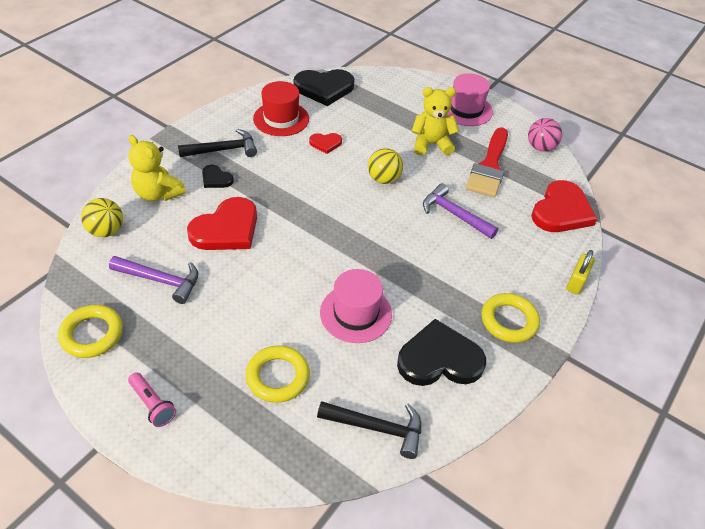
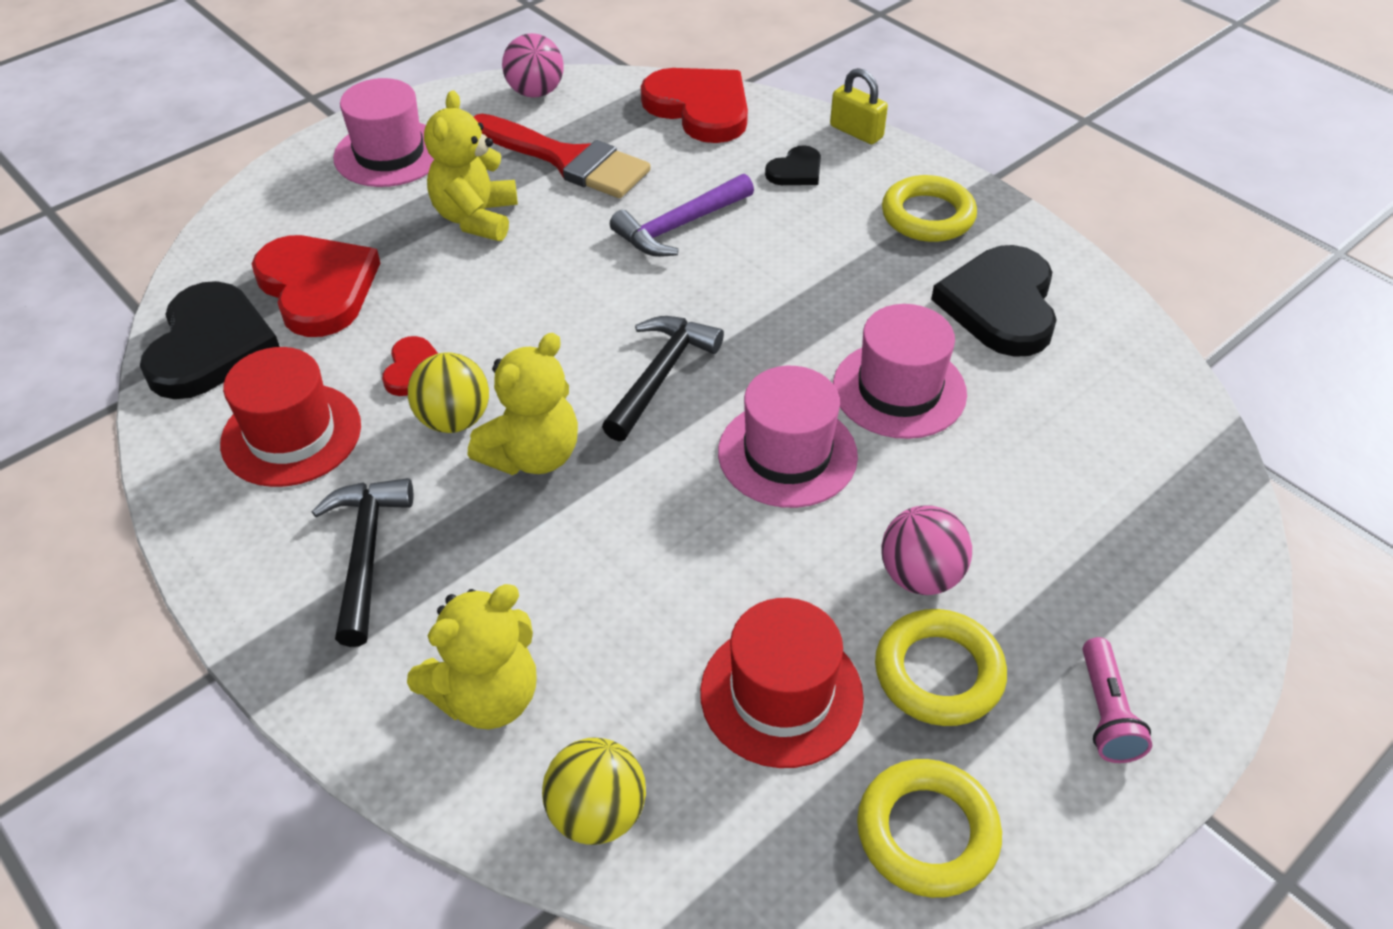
camera: 75 degrees left, 0 degrees up
(153, 404) = (1106, 713): pink flashlight -> pink flashlight turned 120 degrees clockwise
(161, 280) = (781, 694): purple hammer -> red hat
(216, 179) = (469, 574): black heart -> black heart (796, 171)
(226, 229) = (643, 564): red heart -> red heart (317, 288)
(230, 327) = (920, 576): none -> pink ball
(278, 376) = (1037, 513): yellow ring -> yellow ring (938, 673)
(283, 186) = (532, 455): none -> yellow teddy bear
(300, 271) = (787, 454): none -> pink hat
(377, 428) = (1134, 398): black hammer -> black hammer (660, 375)
(383, 179) = (557, 299): yellow ball -> yellow ball (454, 420)

